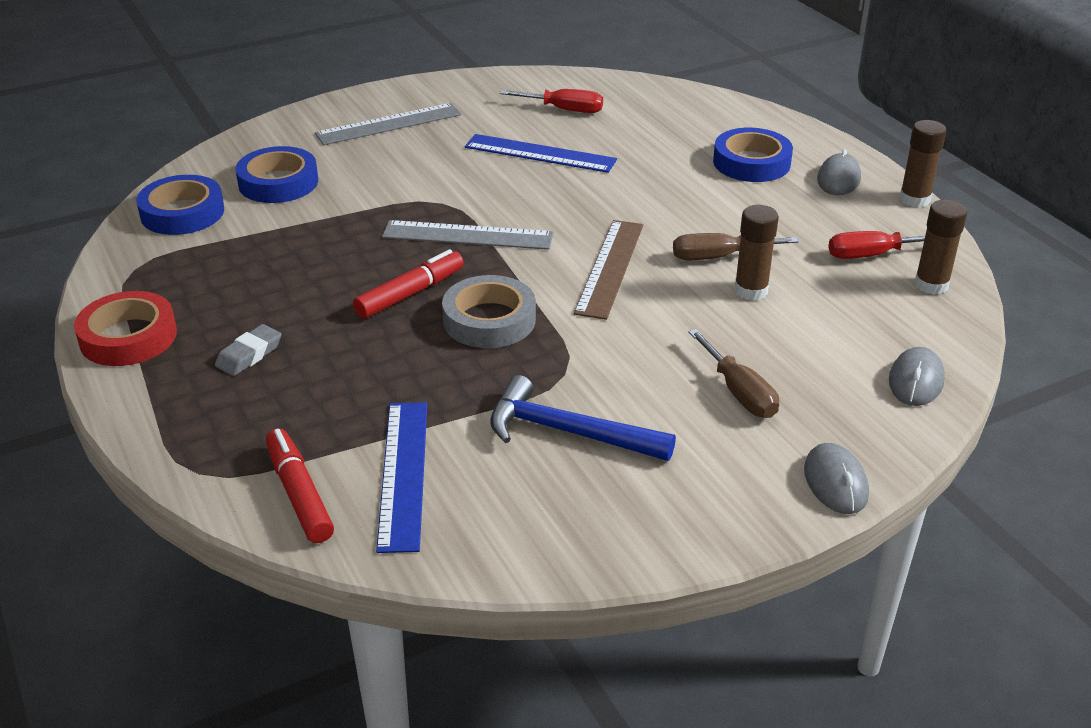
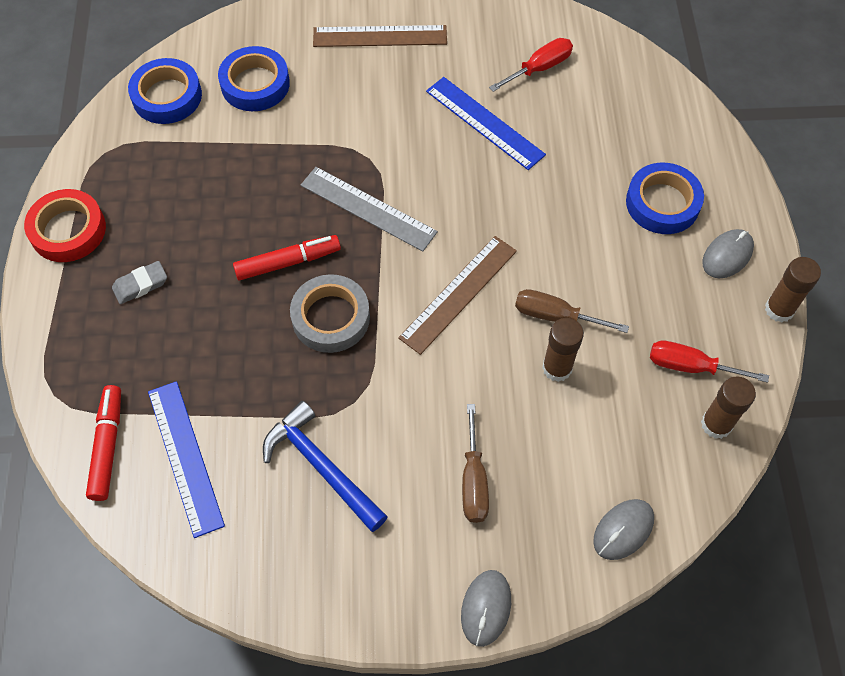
camera: 25 degrees right, 25 degrees up
(389, 124) = (380, 36): grey ruler -> brown ruler
(403, 473) = (185, 457): blue ruler -> blue ruler turned 45 degrees counterclockwise
(564, 110) = (539, 68): red screwdriver -> red screwdriver turned 75 degrees counterclockwise

